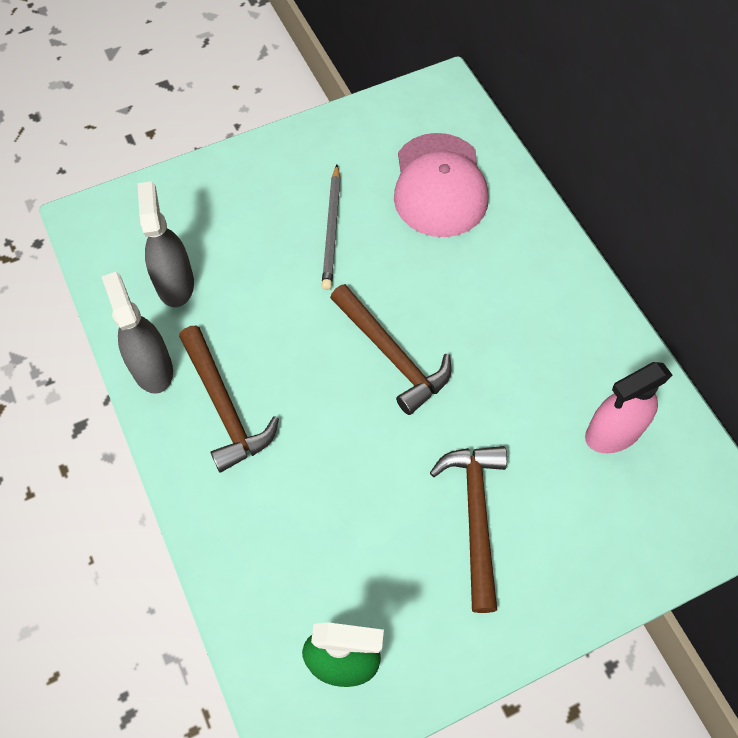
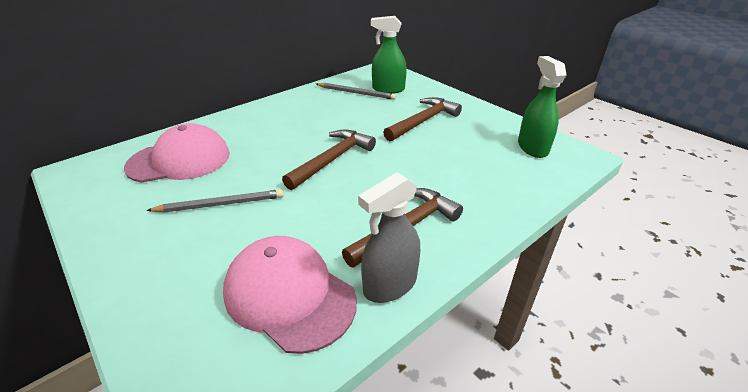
camera: 105 degrees left, 25 degrees down
(175, 283) = (289, 295): grey spray bottle -> pink cap
(475, 516) = (423, 121): brown hammer -> brown hammer turned 150 degrees clockwise
(613, 432) = (356, 93): pink spray bottle -> grey pencil
(621, 495) = (388, 89): none -> green spray bottle

